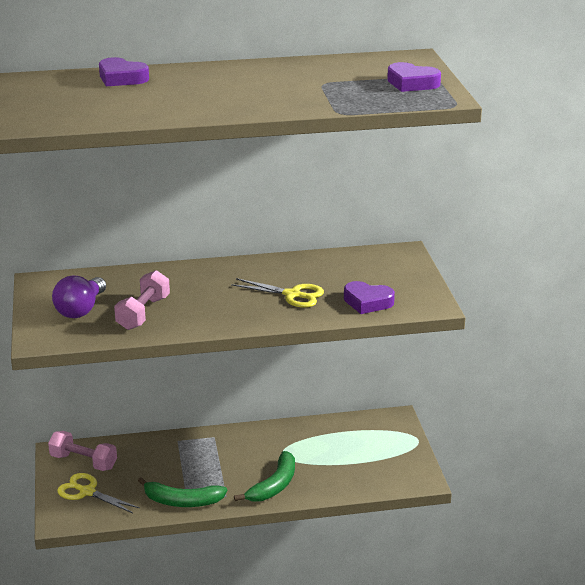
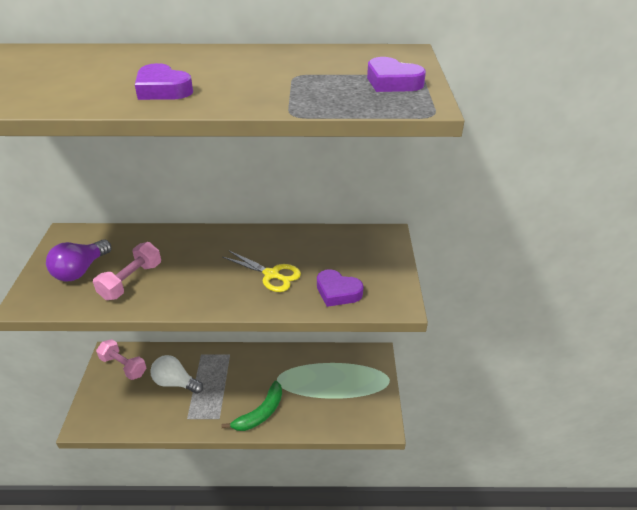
camera: 10 degrees right, 10 degrees up
(87, 492) = (114, 397): yellow scissors -> none
(121, 78) = (97, 56): purple heart -> purple heart (163, 89)
(158, 470) = (175, 382): none -> white light bulb
(182, 501) = (183, 419): green banana -> none

